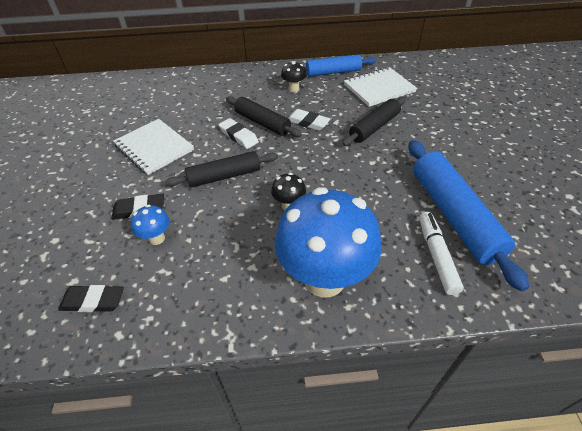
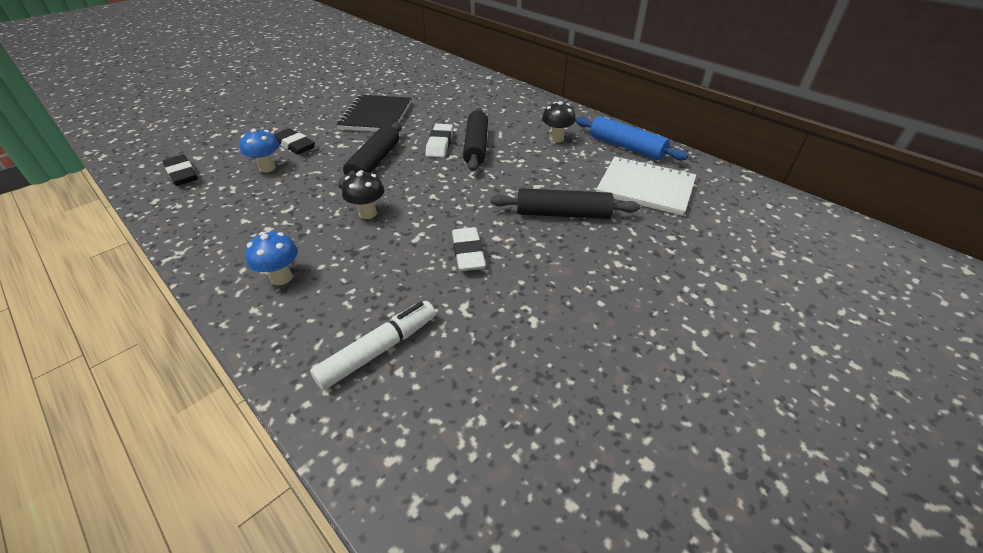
camera: 50 degrees right, 5 degrees down
(154, 148) = (376, 116): white notebook -> black notebook
(224, 176) = (374, 162): black rolling pin -> black rolling pin turned 75 degrees clockwise
(308, 122) = (511, 170): white eraser -> white eraser (468, 253)
(324, 279) = (281, 278): blue mushroom -> blue mushroom, size x0.42
(454, 215) = (467, 340): blue rolling pin -> none

